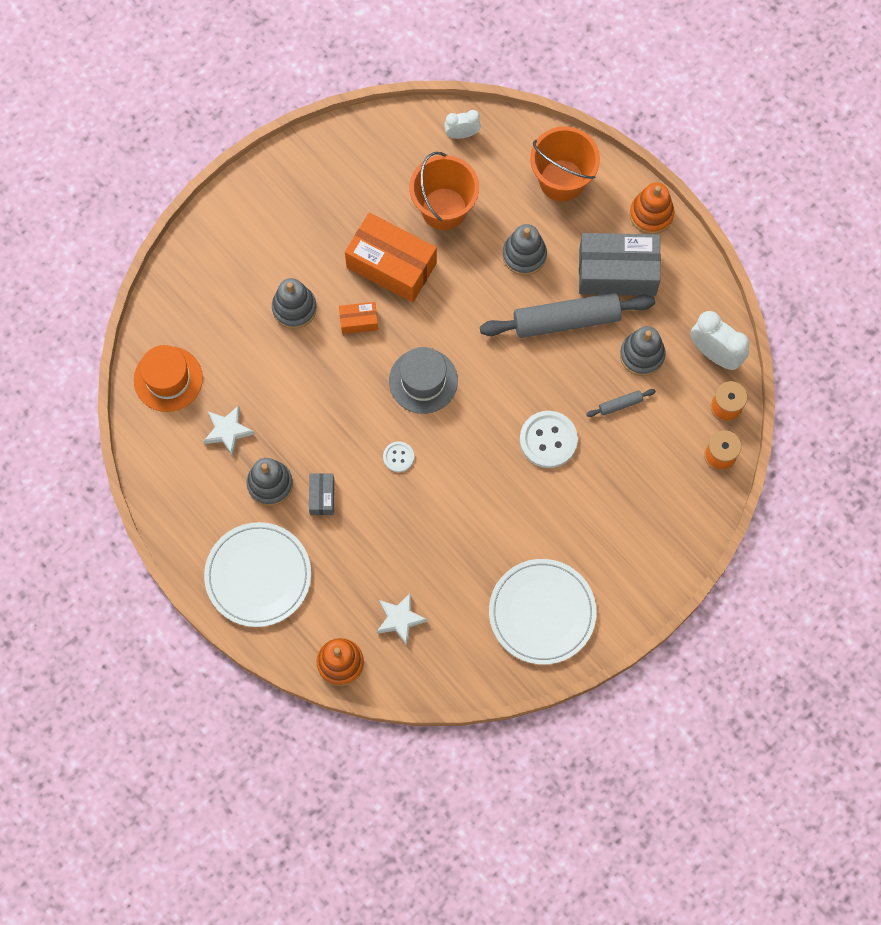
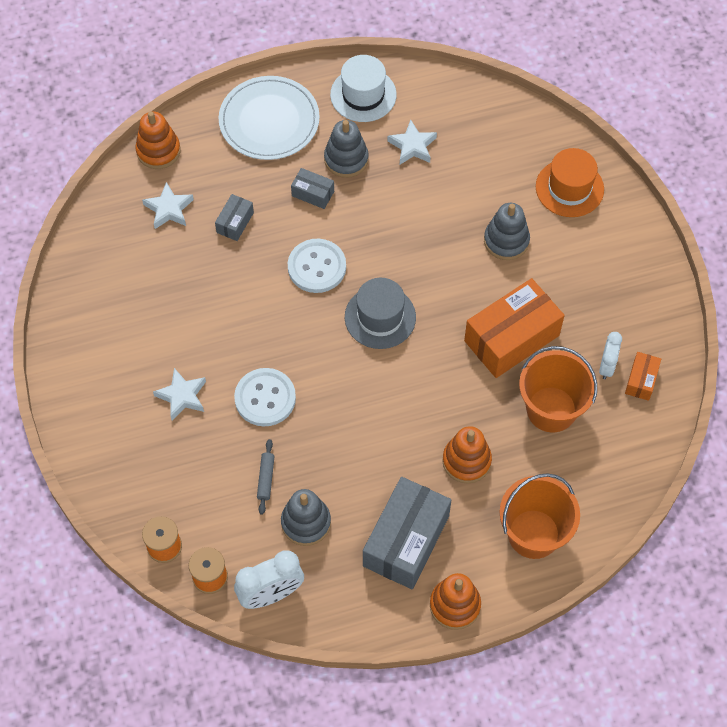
camera: 115 degrees right, 10 degrees down
(168, 379) = (485, 120): orange hat -> orange hat (569, 188)
(188, 502) = (363, 95): none -> white hat
(359, 321) = (467, 288): orange box -> orange box (641, 380)
(386, 551) = (235, 222): none -> grey box
(398, 457) = (317, 267): white button -> white button, size x1.86
(462, 134) = (628, 461): white clock -> white clock (607, 366)
(524, 255) = (466, 461): grey stacking toy -> orange stacking toy
(542, 612) = (107, 321): white plate -> none
(566, 320) = (378, 469): grey rolling pin -> none
(581, 510) = (182, 396): none -> white star

